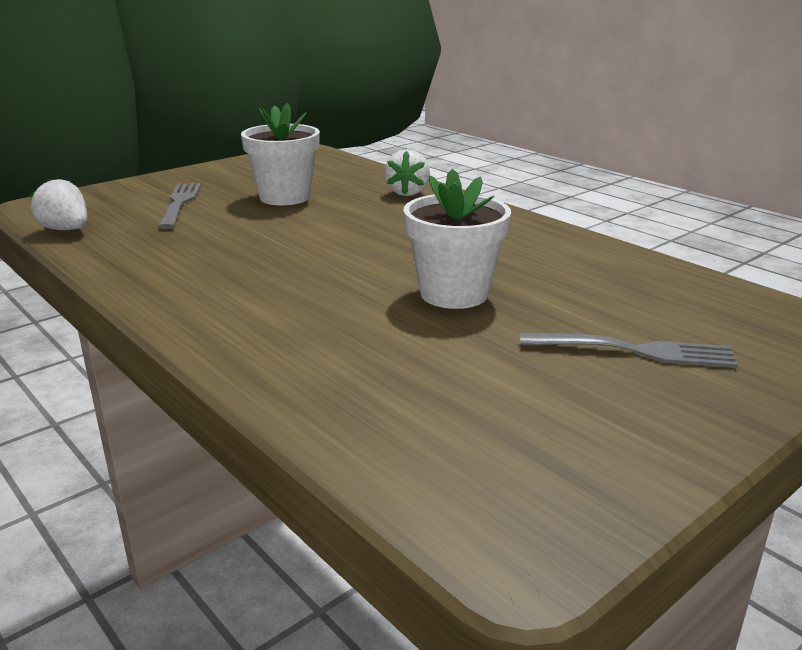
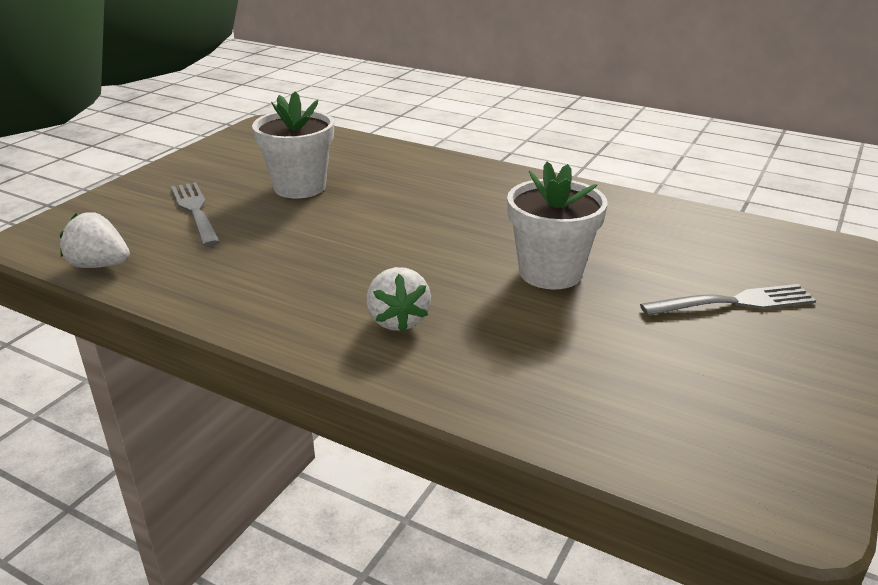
camera: 20 degrees left, 5 degrees up
(407, 192) = (415, 164): white strawberry -> white strawberry (398, 320)

